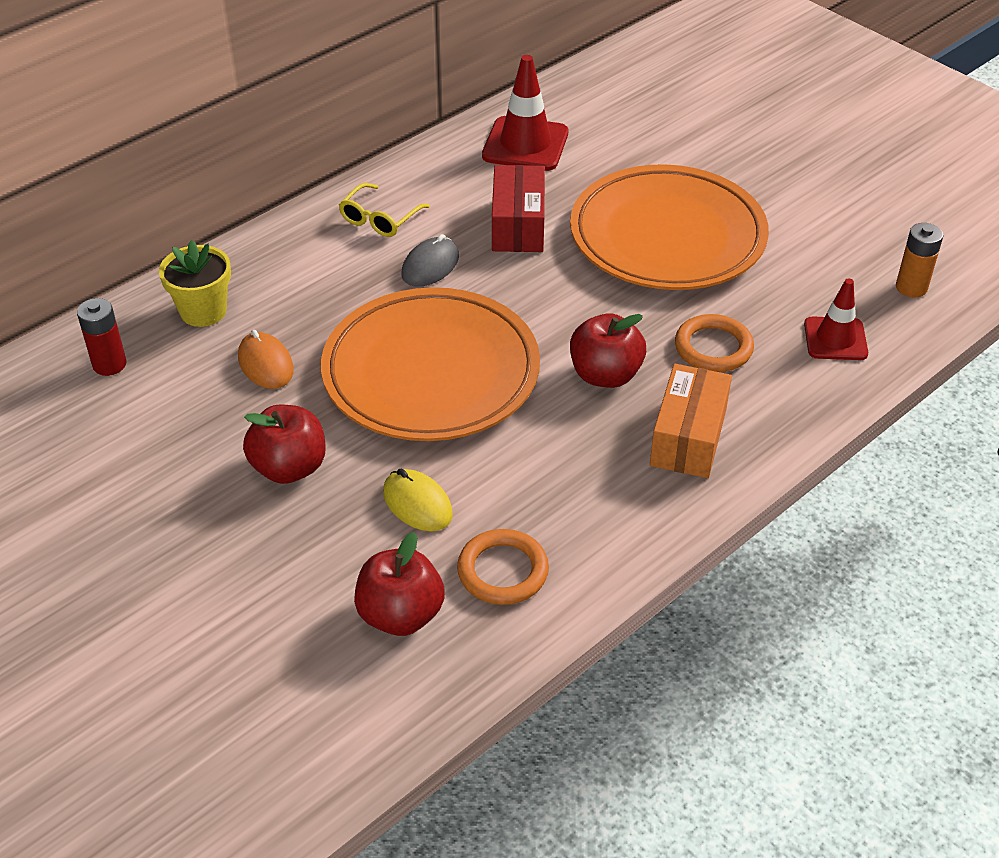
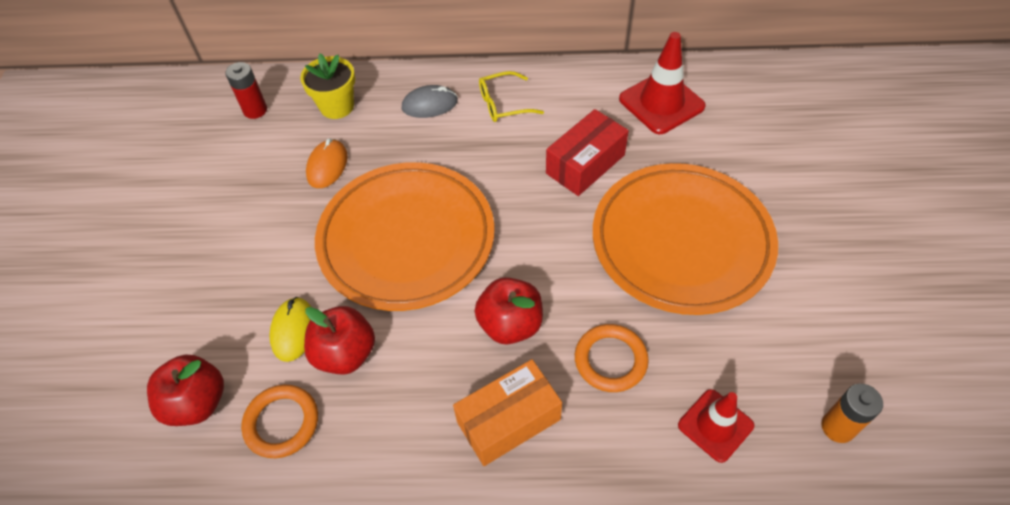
camera: 45 degrees right, 10 degrees up
(289, 467) = (260, 248): red apple -> red apple (345, 353)
(430, 266) = (495, 159): grey mouse -> grey mouse (429, 104)

